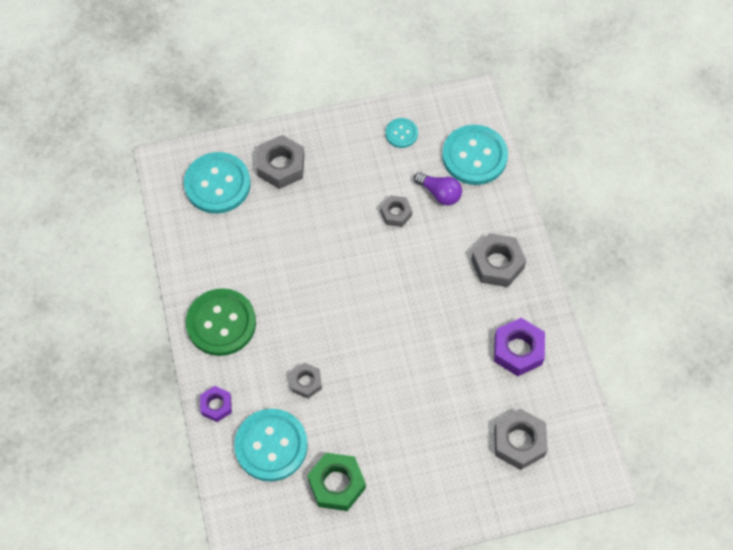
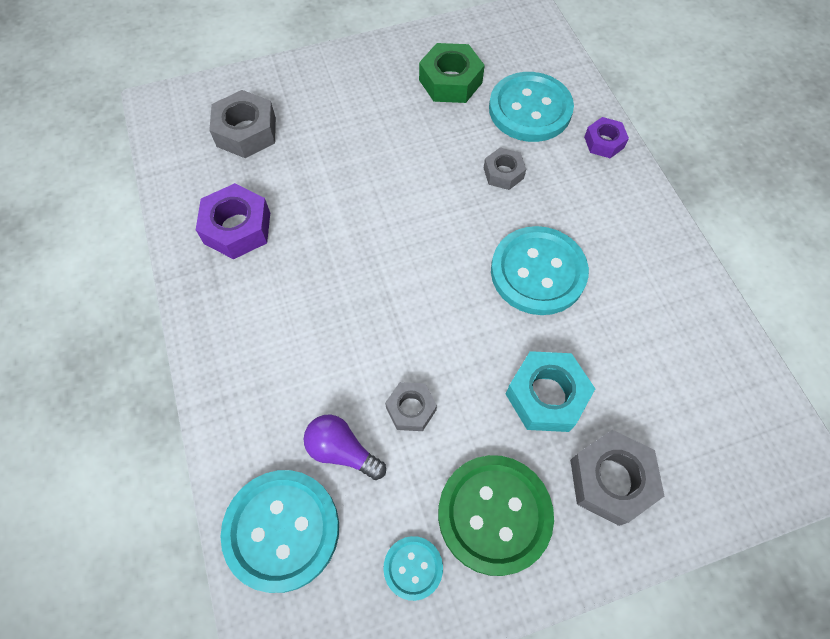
camera: 175 degrees right, 0 degrees up
(217, 184) = (704, 436): turquoise button -> turquoise button (538, 272)
(221, 323) = (628, 231): green button -> green button (494, 514)
(309, 214) = (546, 395): none -> turquoise nut
(497, 264) = (256, 340): grey nut -> none

